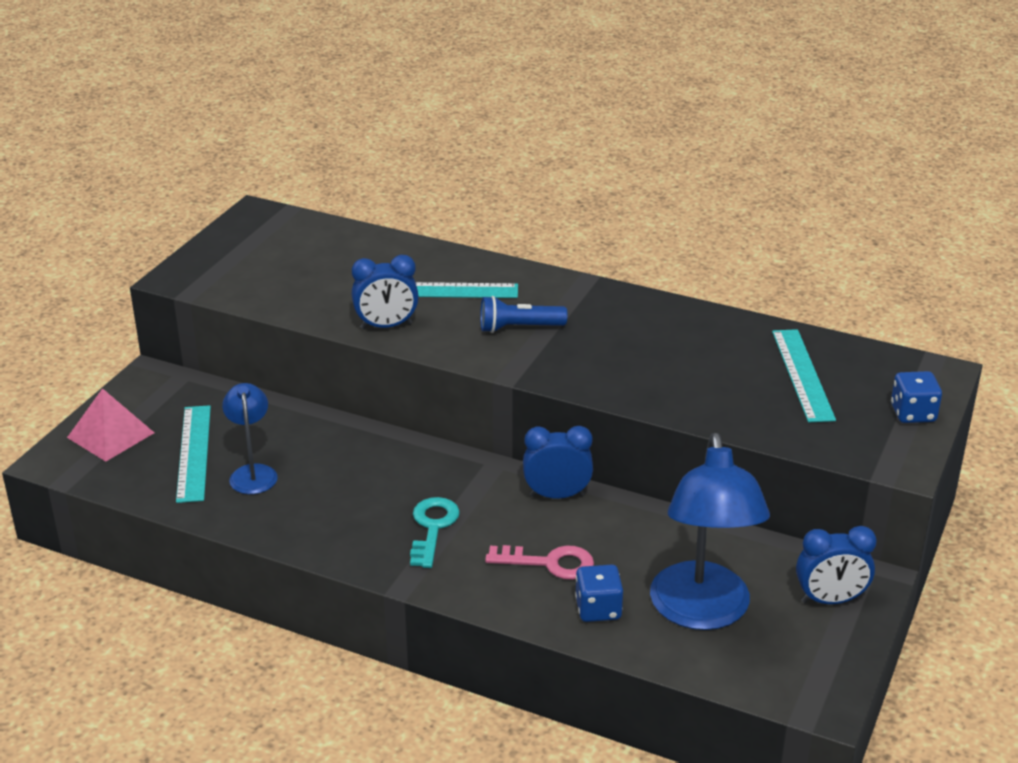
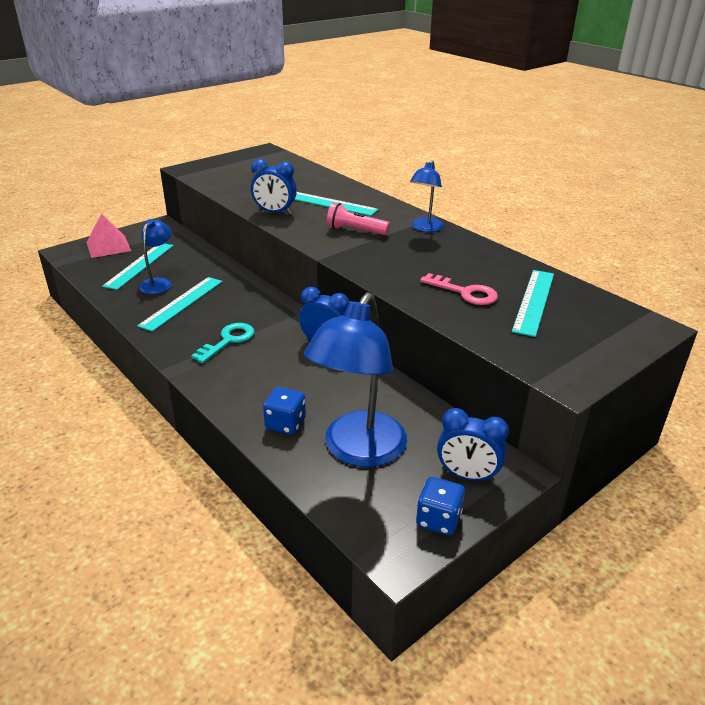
camera: 25 degrees right, 0 degrees up
(317, 493) = (182, 303): none -> turquoise ruler
(518, 328) = (355, 231): blue flashlight -> pink flashlight
(549, 563) = (280, 384): pink key -> pink key (465, 292)
(601, 300) = (425, 228): none -> blue lamp
(913, 413) = (607, 348): blue dice -> blue dice (438, 519)

